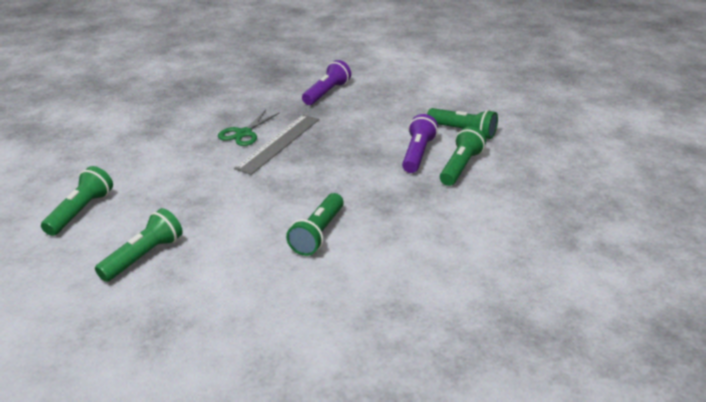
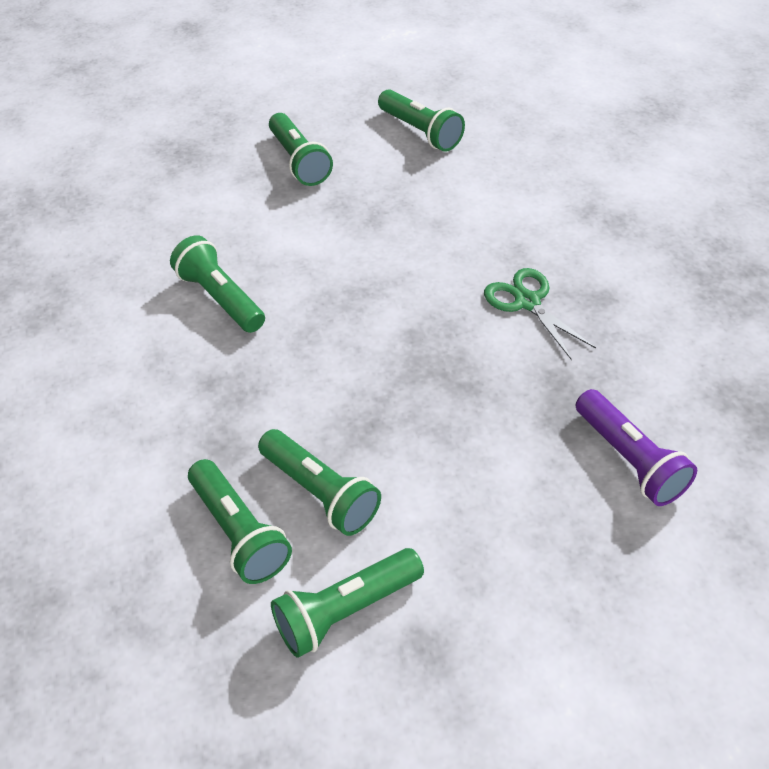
camera: 120 degrees right, 15 degrees up
(278, 143) = (471, 331): grey ruler -> none
(417, 154) = (320, 493): purple flashlight -> green flashlight

